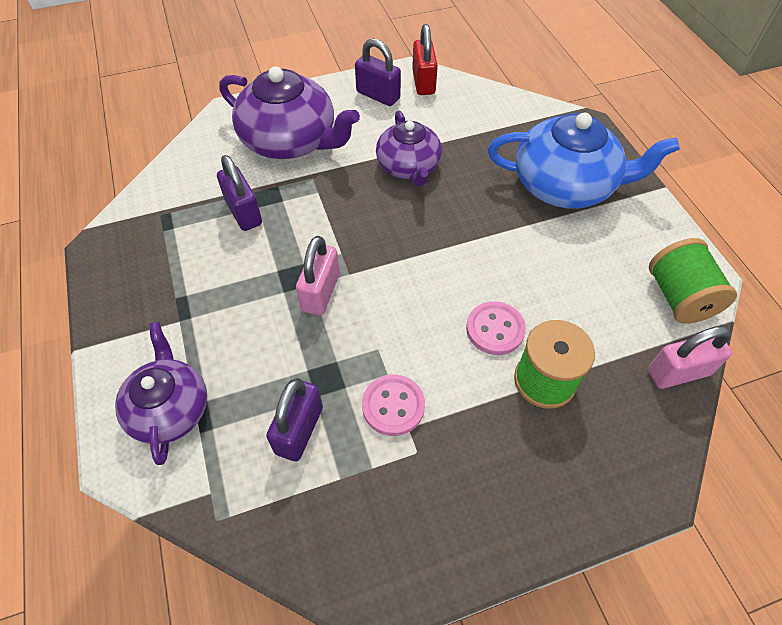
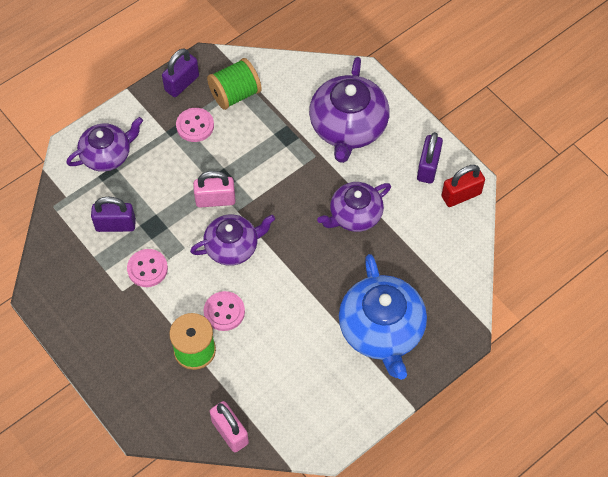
camera: 70 degrees right, 5 degrees up
(193, 284) = (195, 126): none -> pink button
(244, 212) = (265, 127): purple padlock -> purple padlock (182, 83)
(400, 293) = (232, 246): none -> purple teapot
(679, 297) = (296, 427): green spool -> green spool (235, 94)

